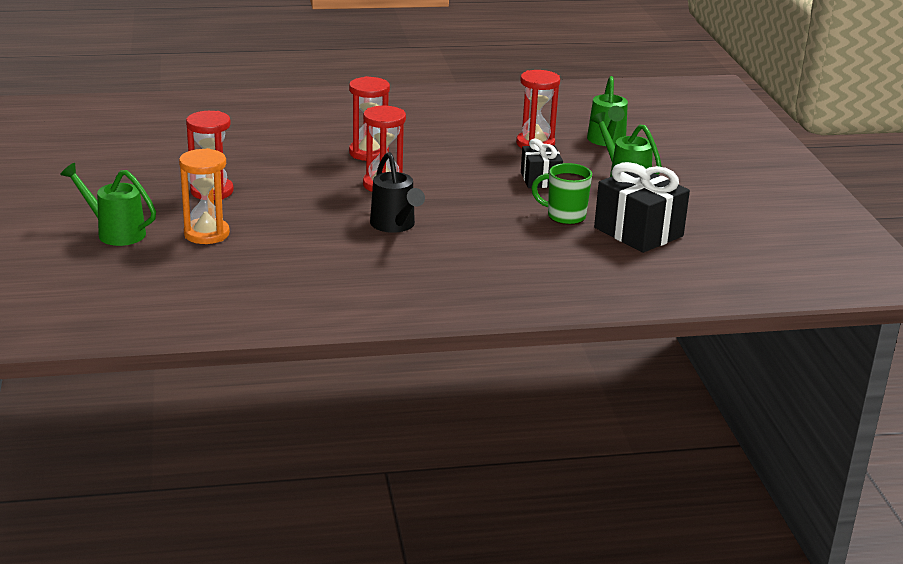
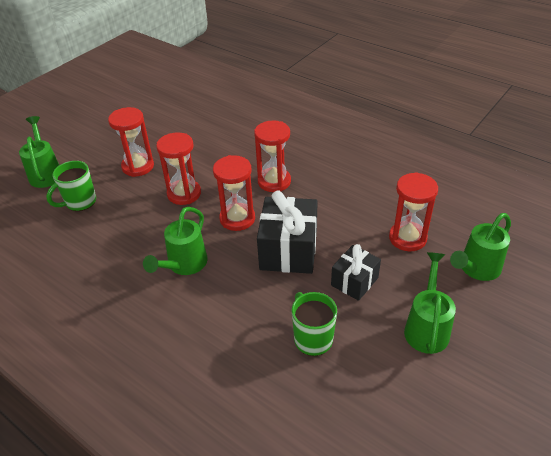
camera: 50 degrees right, 15 degrees up
(206, 234) = (80, 202): orange hourglass -> green mug
(301, 190) = (184, 194): none -> red hourglass
(395, 225) = (184, 265): black watering can -> green watering can
(638, 232) = (346, 405): black gift -> black gift (288, 250)

